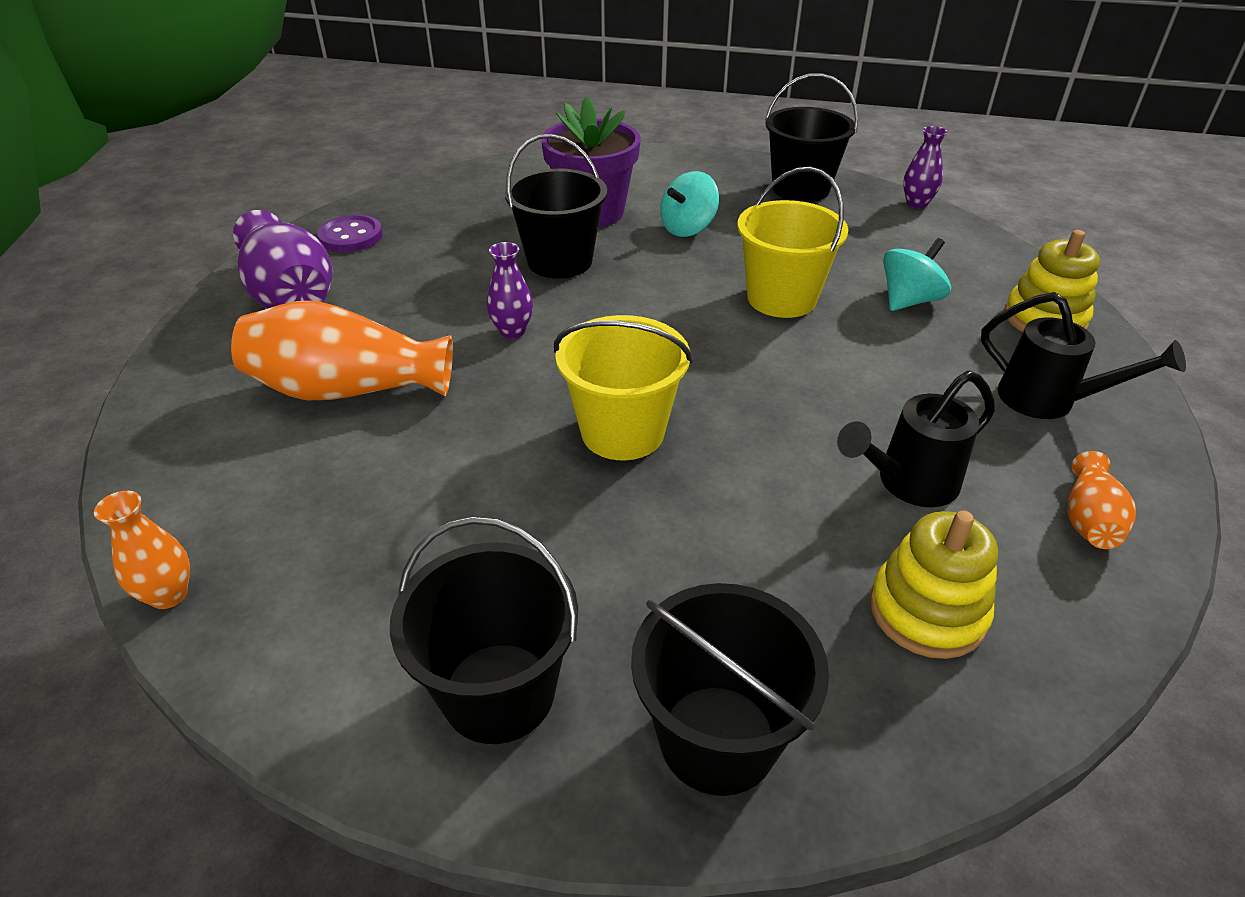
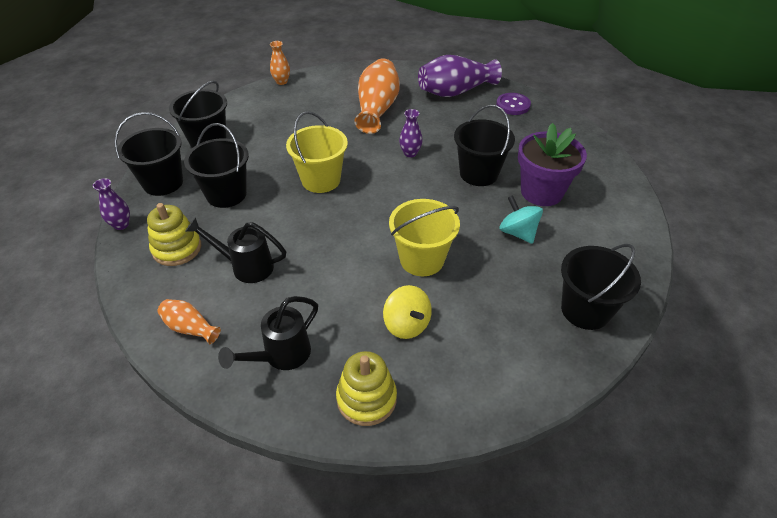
camera: 100 degrees right, 5 degrees up
(717, 576) = (226, 194): none -> black bucket
(908, 483) = (246, 266): black watering can -> black watering can turned 60 degrees counterclockwise
(909, 301) = (406, 324): turquoise spinning top -> yellow spinning top
(916, 203) = (561, 386): purple vase -> purple vase (121, 225)

